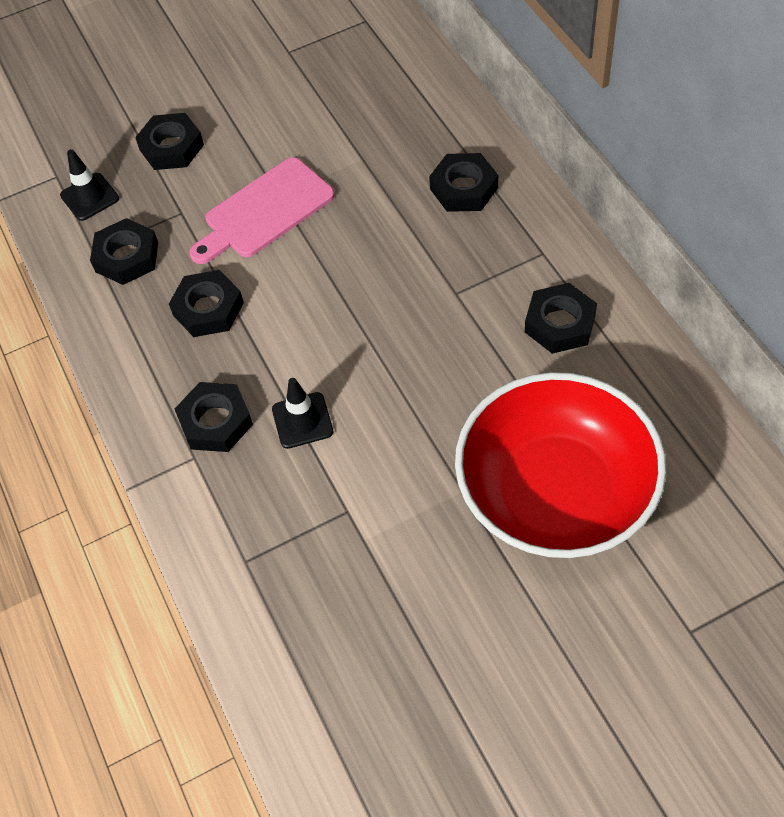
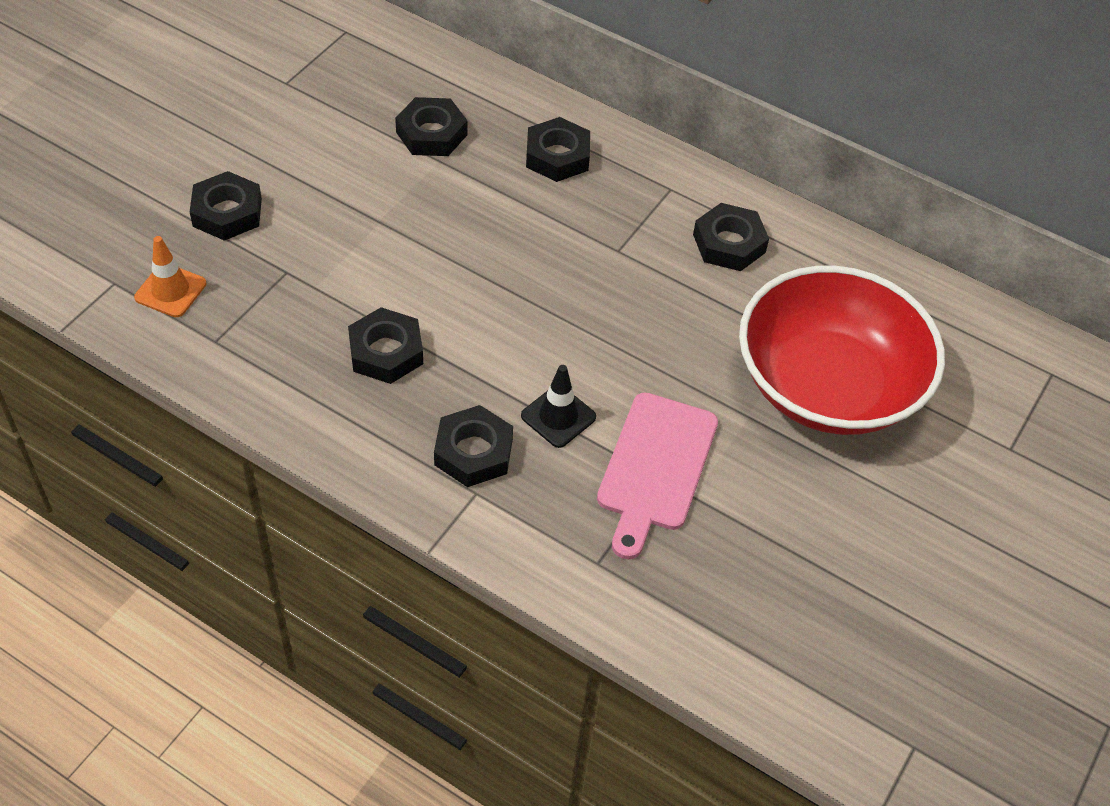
camera: 40 degrees left, 5 degrees down
(89, 197) = (170, 290): black traffic cone -> orange traffic cone
(127, 257) = (259, 334): black nut -> black nut (431, 133)
(265, 211) = (376, 241): pink cutting board -> pink cutting board (655, 467)

